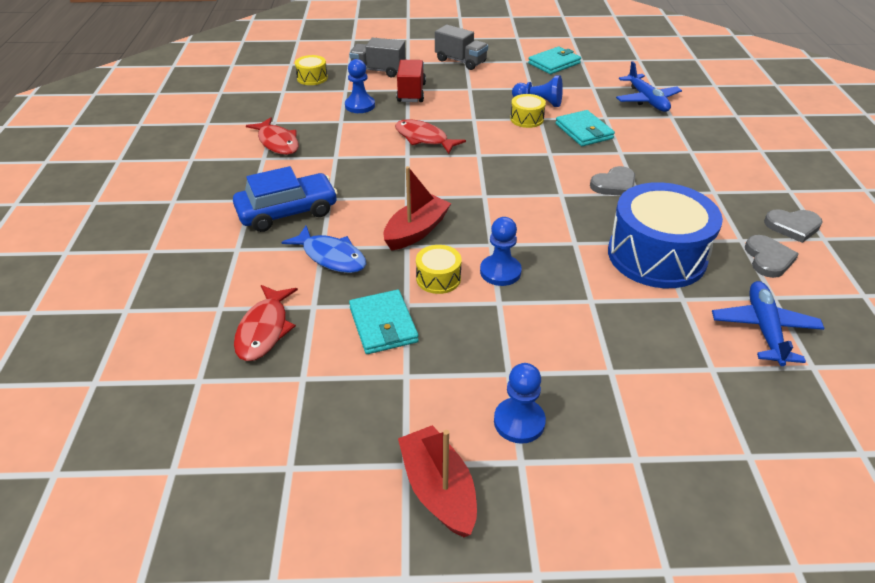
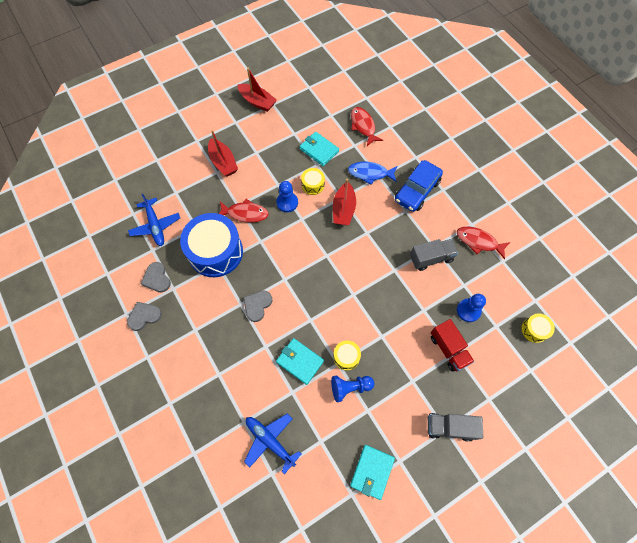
camera: 150 degrees right, 25 degrees up
(378, 71) = (499, 370): grey truck -> grey truck (431, 258)
(424, 138) = (397, 293): red fish -> red fish (245, 213)
(519, 422) = (243, 135): blue pawn -> none
(589, 383) = (223, 162): none -> red boat

